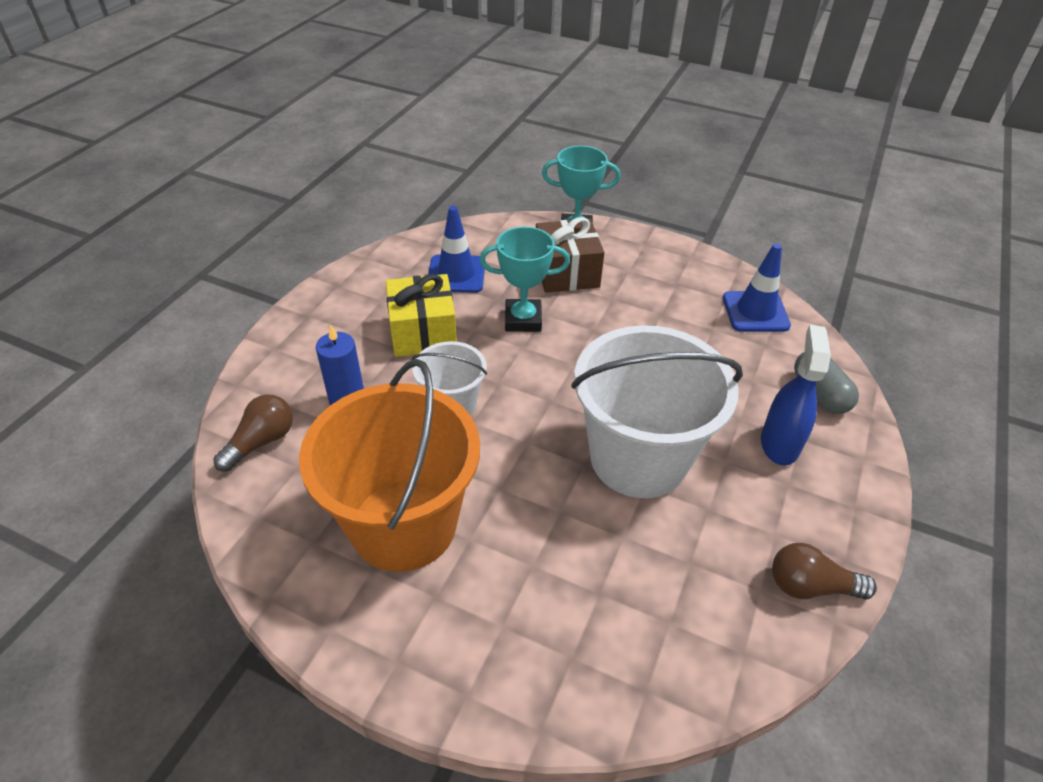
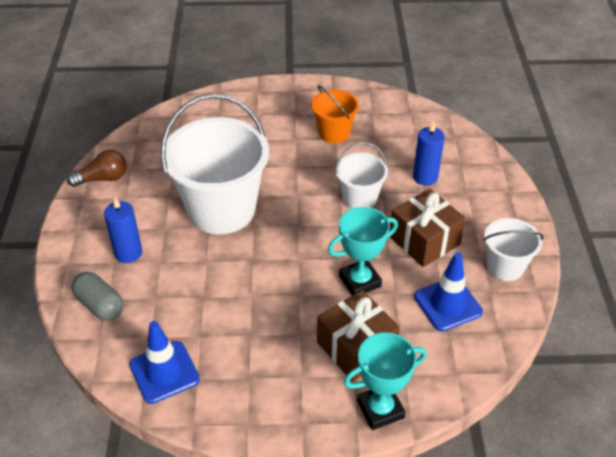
camera: 155 degrees right, 0 degrees up
(261, 442) = (448, 140): brown light bulb -> none
(371, 283) = (505, 267): none -> white bucket
(403, 524) = (334, 133): orange bucket -> orange bucket, size x0.51
(423, 332) = (424, 240): yellow gift -> brown gift
(779, 443) = (128, 253): blue spray bottle -> blue candle

